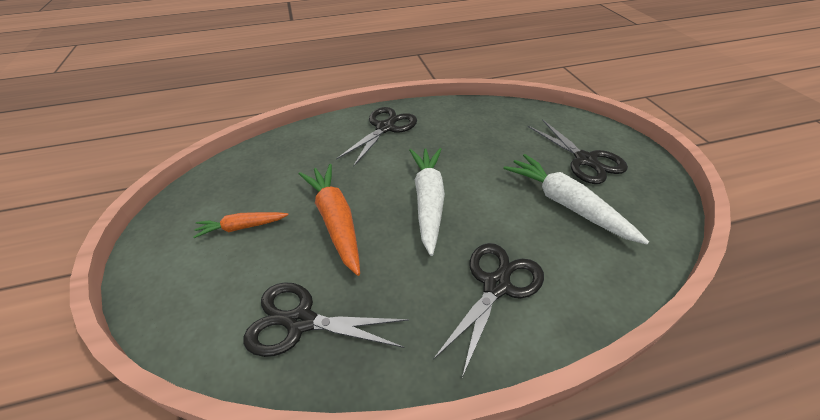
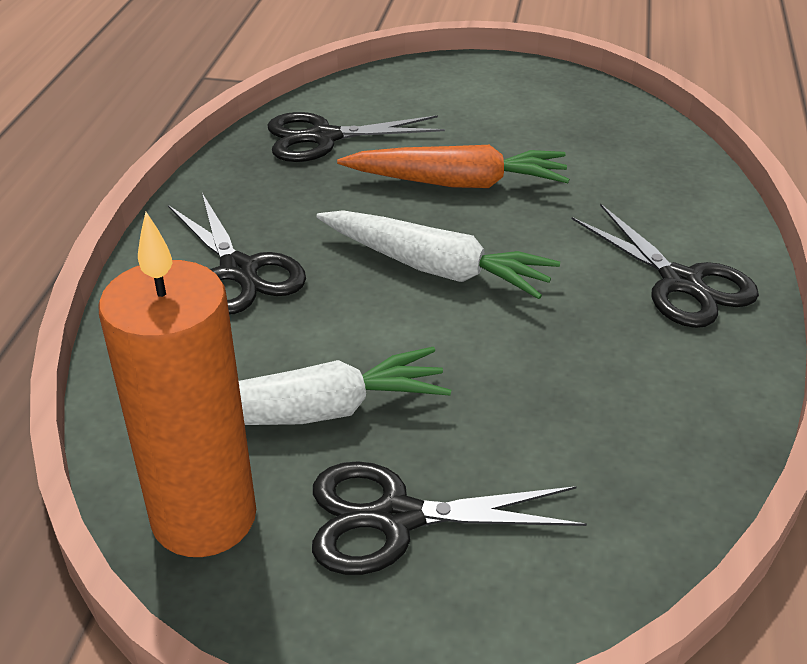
camera: 115 degrees right, 5 degrees down
(242, 227) = (499, 120): orange carrot -> none
(301, 322) = (324, 138): black scissors -> black scissors turned 135 degrees counterclockwise
(649, 209) = (204, 517): none -> orange candle

